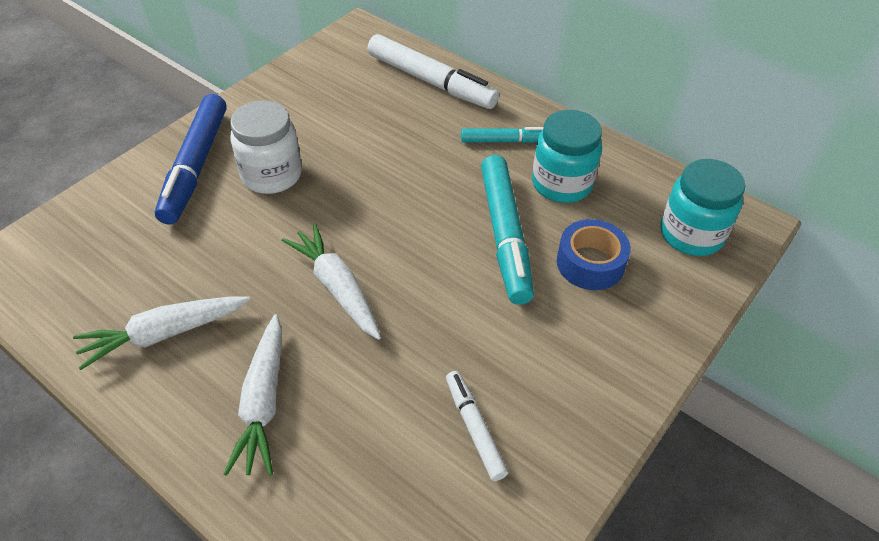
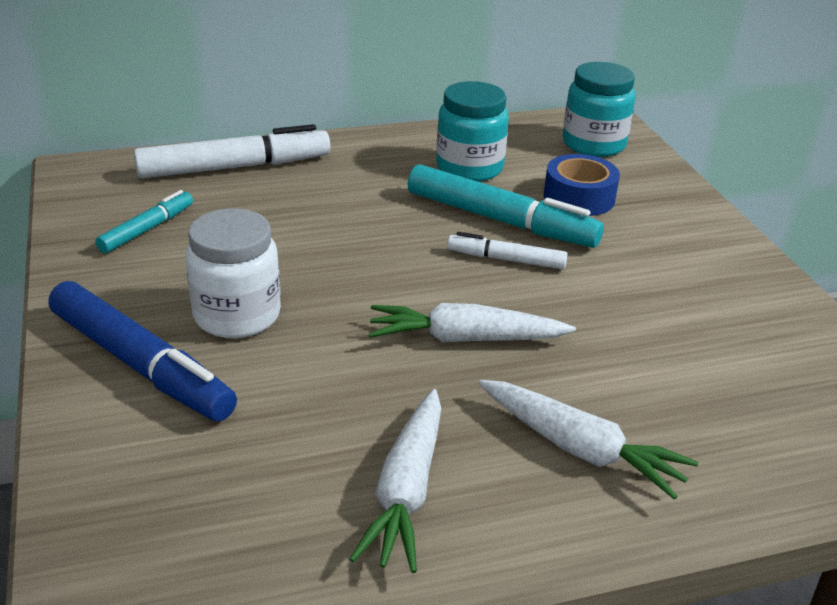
camera: 55 degrees left, 15 degrees down
(474, 428) = (714, 331): white marker -> white marker (506, 259)
(504, 141) = (377, 169): turquoise marker -> turquoise marker (147, 229)

